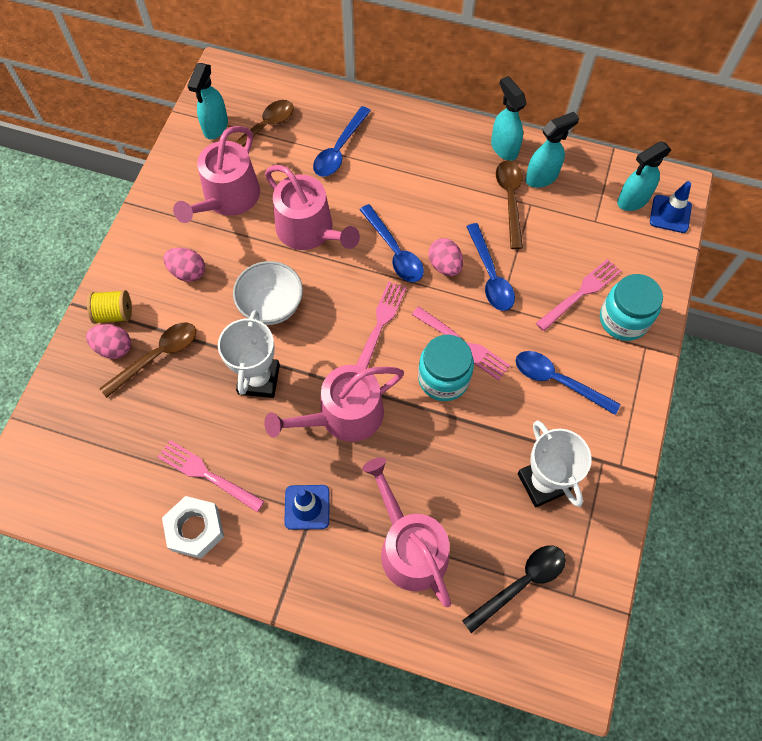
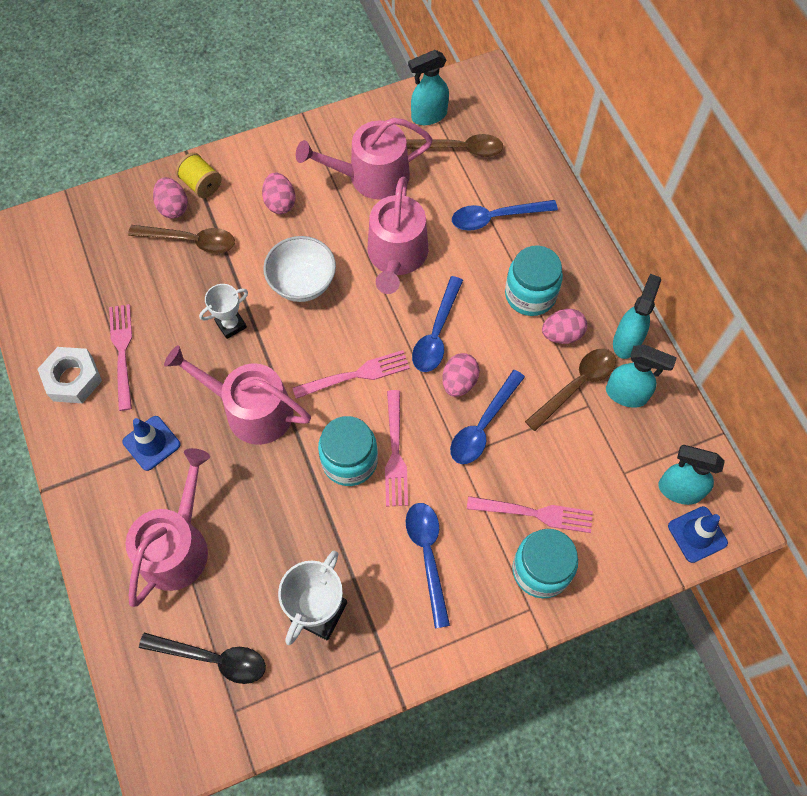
camera: 50 degrees right, 0 degrees up
(258, 379) = (231, 324): white trophy -> white trophy, size x0.62
(418, 174) = (530, 294): none -> turquoise jar
(465, 179) = (562, 334): none -> pink egg

